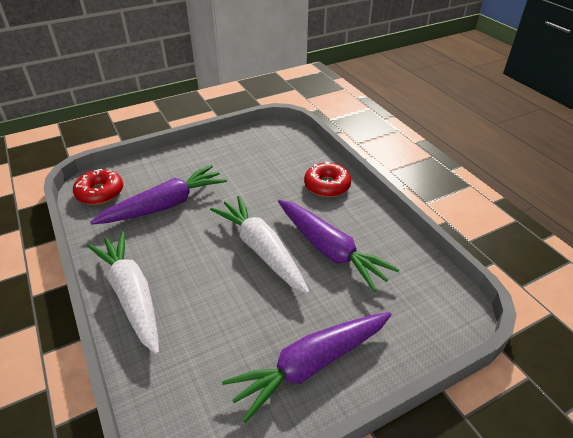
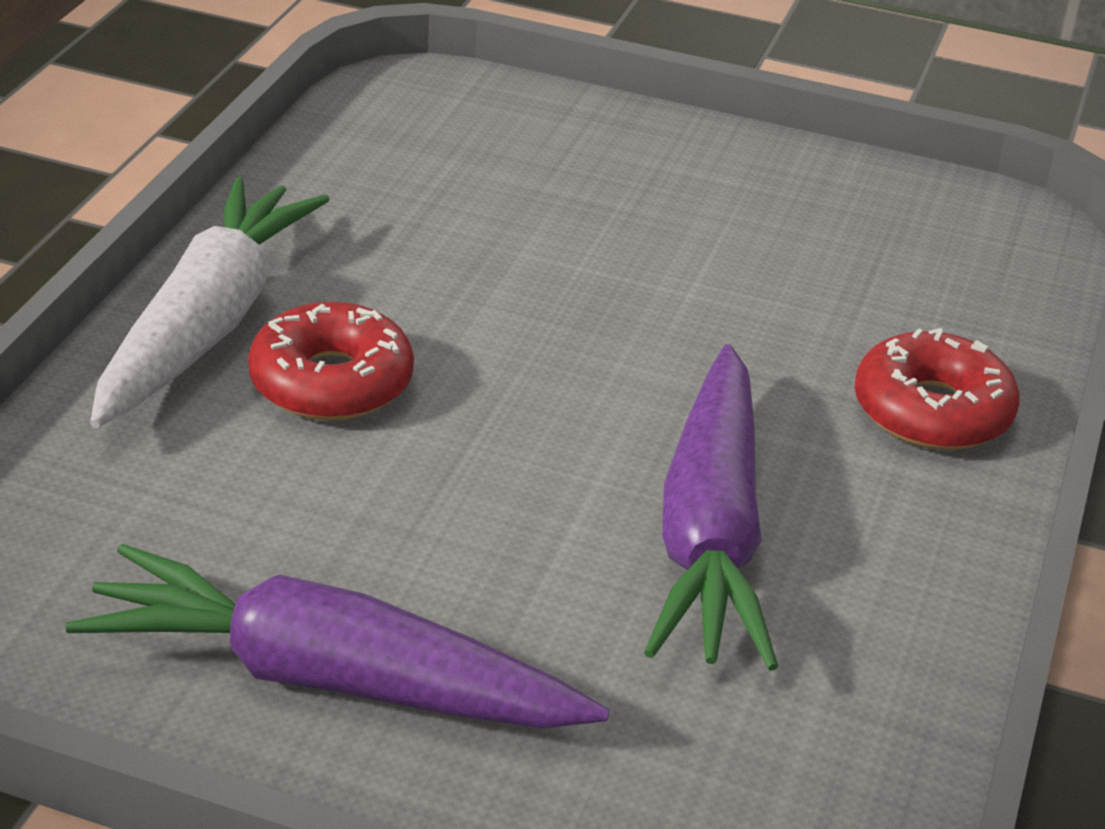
camera: 45 degrees right, 5 degrees down
(100, 192) = (408, 114): red donut -> red donut (331, 382)
(165, 205) = (497, 214): purple carrot -> none
(261, 249) = (560, 424): white carrot -> none

